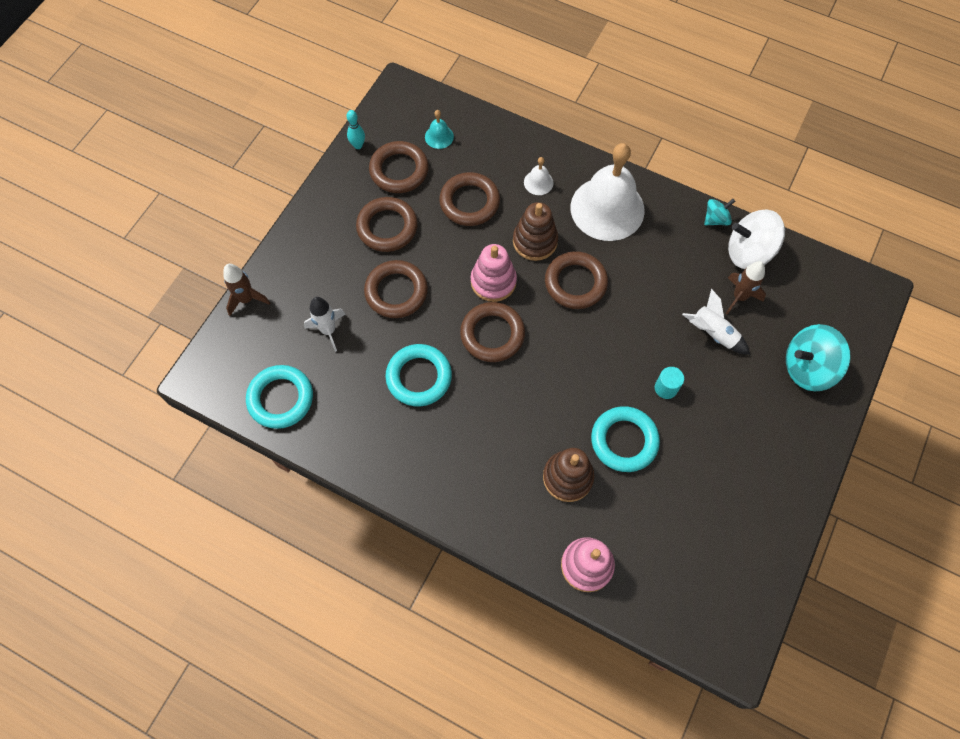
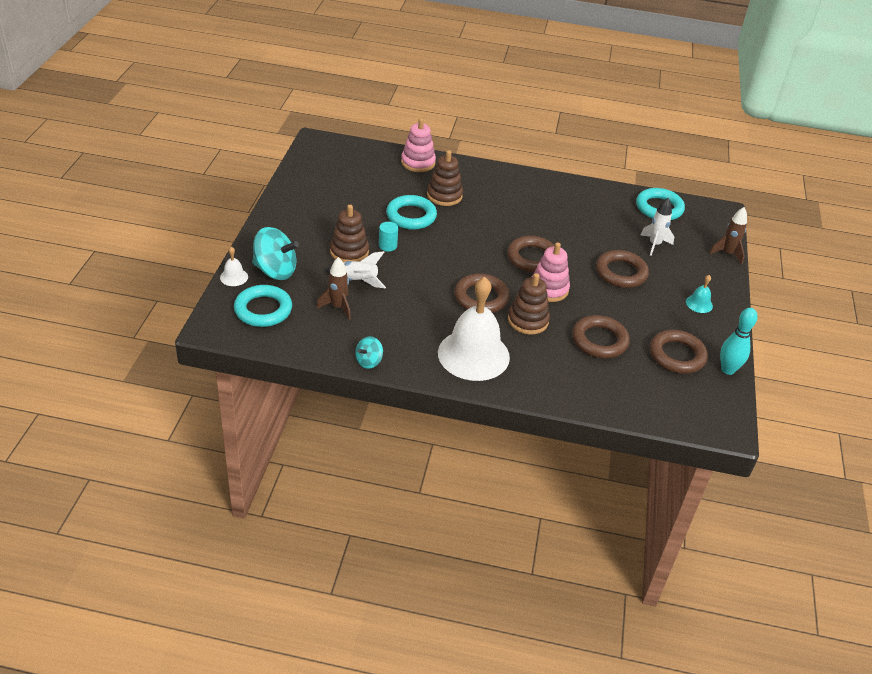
camera: 160 degrees right, 25 degrees down
(358, 145) = (728, 370): turquoise bowling pin -> turquoise bowling pin, size x1.57
(387, 227) = (657, 312): brown ring -> none
(419, 377) = (572, 229): turquoise ring -> turquoise ring (263, 310)
(439, 136) = (660, 390): turquoise bell -> turquoise bell (699, 304)
(538, 182) = (546, 366): white bell -> white bell (234, 277)
(715, 385) = (349, 252): none -> brown stacking toy
(748, 252) = (333, 340): white spinning top -> none
(807, 368) = (275, 271): turquoise spinning top -> turquoise spinning top turned 45 degrees clockwise

